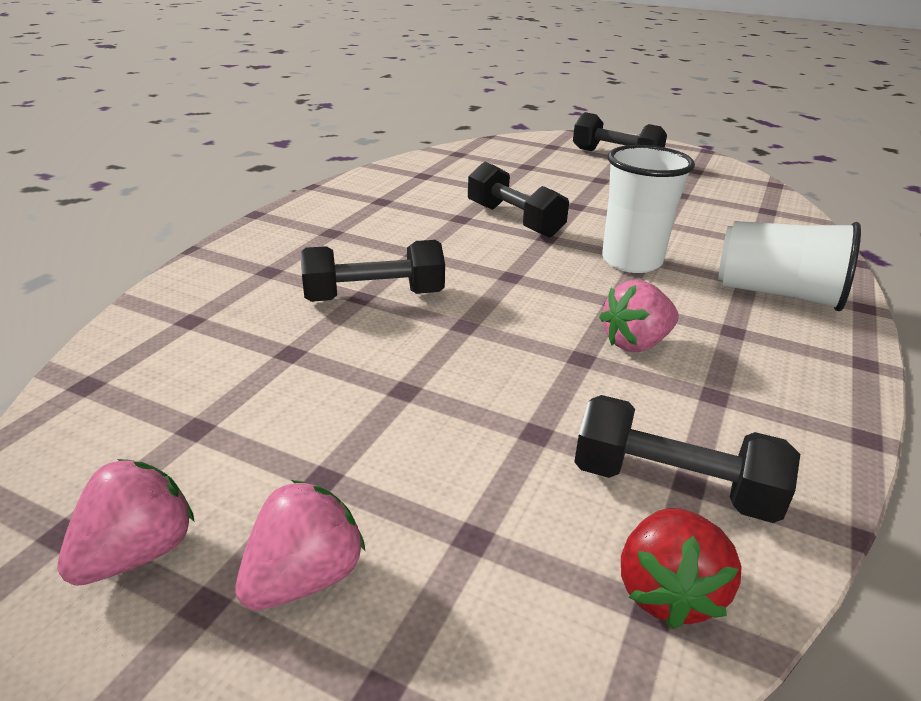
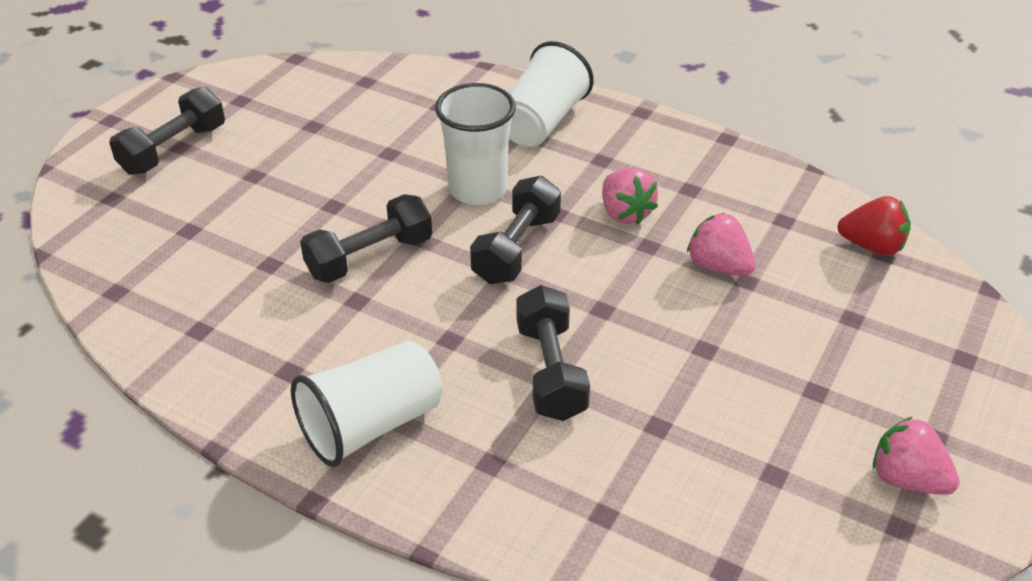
camera: 85 degrees left, 10 degrees up
(304, 578) = (903, 393): pink strawberry -> pink strawberry (718, 266)
(322, 227) = (371, 425): none -> white cup
(673, 486) = (789, 227): black dumbbell -> black dumbbell (516, 249)

